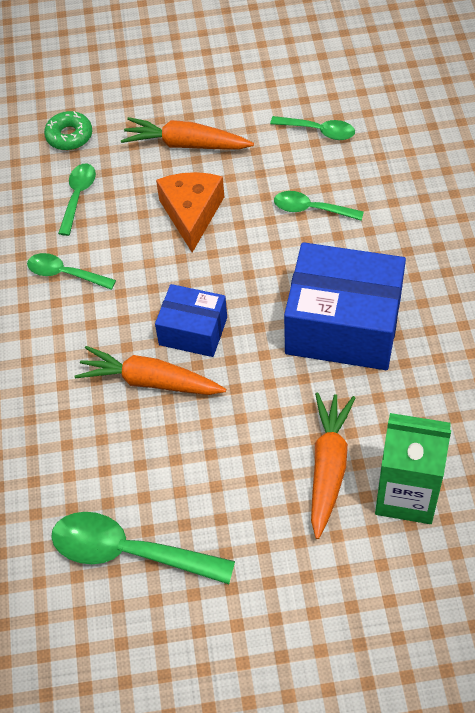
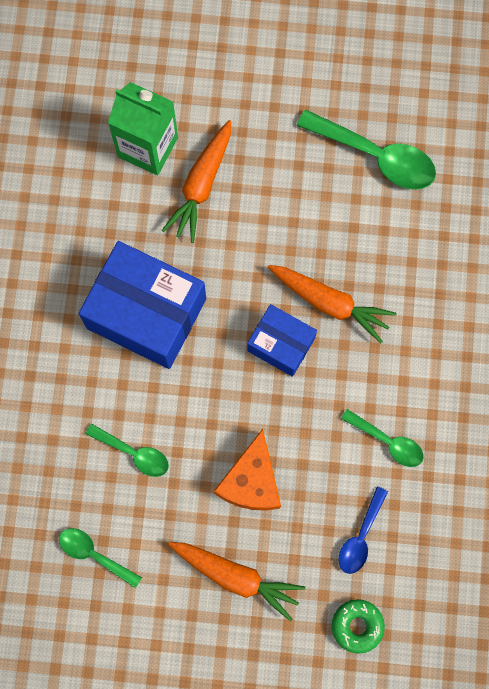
camera: 170 degrees left, 20 degrees up
(78, 196) = (360, 537): green spoon -> blue spoon

